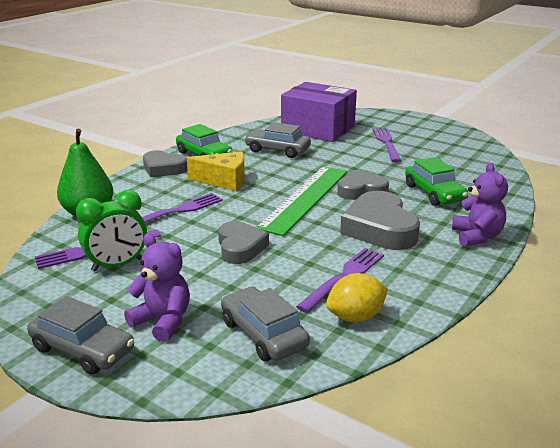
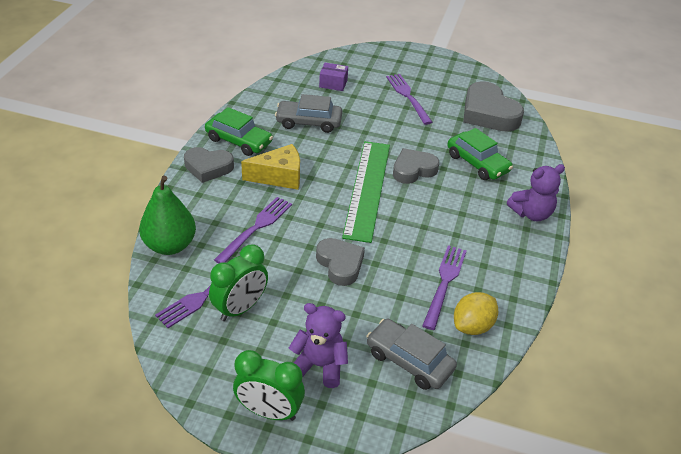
camera: 20 degrees left, 15 degrees up
(82, 349) = (269, 411): grey car -> green clock
(318, 129) = (333, 83): purple box -> purple box, size x0.41
(380, 228) = (449, 217): grey heart -> grey heart (488, 113)
(476, 237) = (531, 213): purple teddy bear -> purple teddy bear turned 90 degrees clockwise

